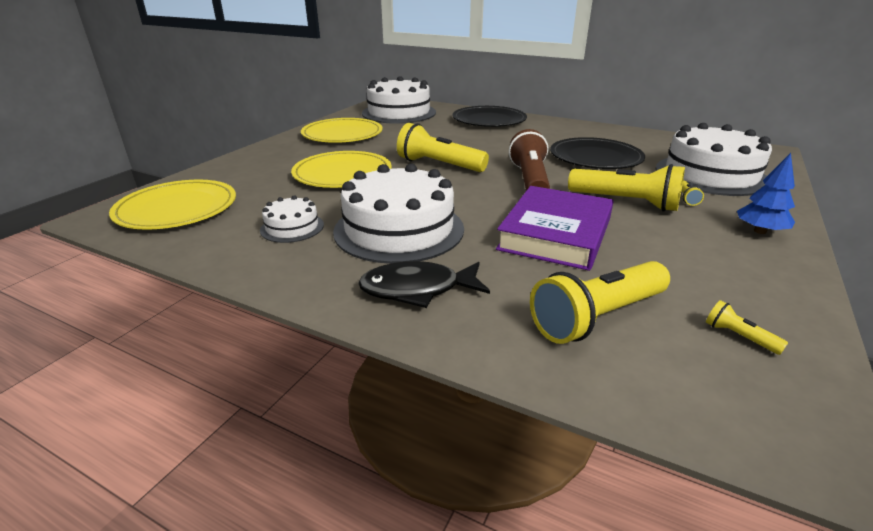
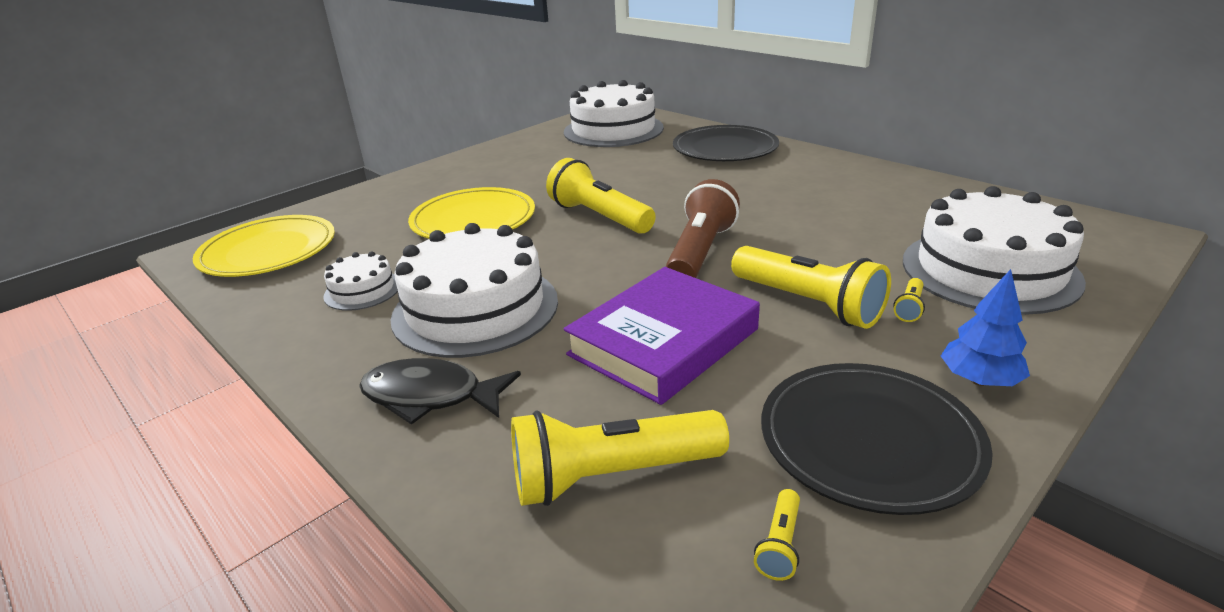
camera: 20 degrees right, 0 degrees up
(342, 134) = (518, 160): yellow plate -> none
(595, 157) = (828, 223): black plate -> black plate (869, 440)
(738, 336) = (780, 545): yellow flashlight -> yellow flashlight turned 135 degrees counterclockwise

